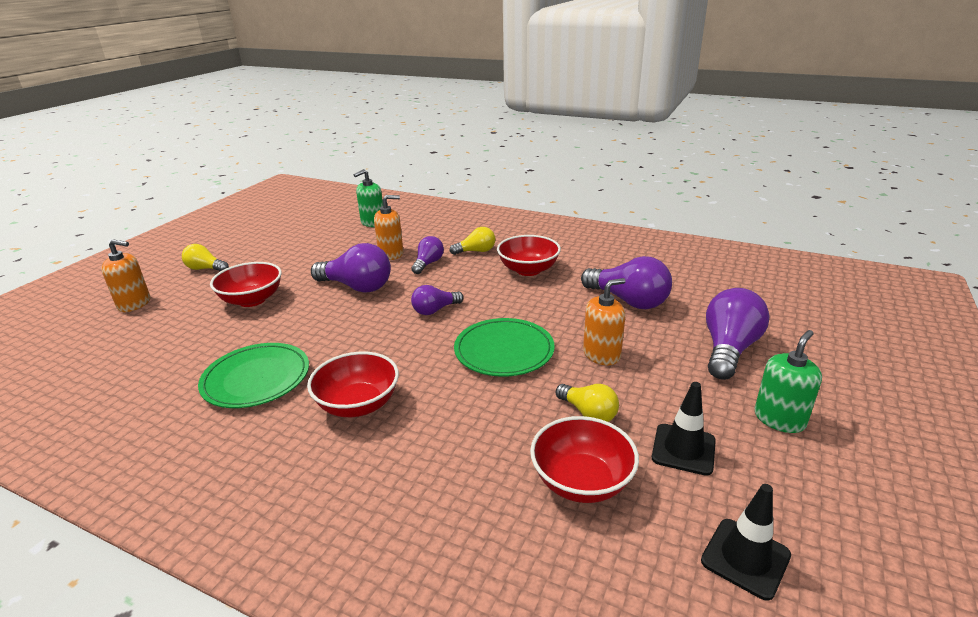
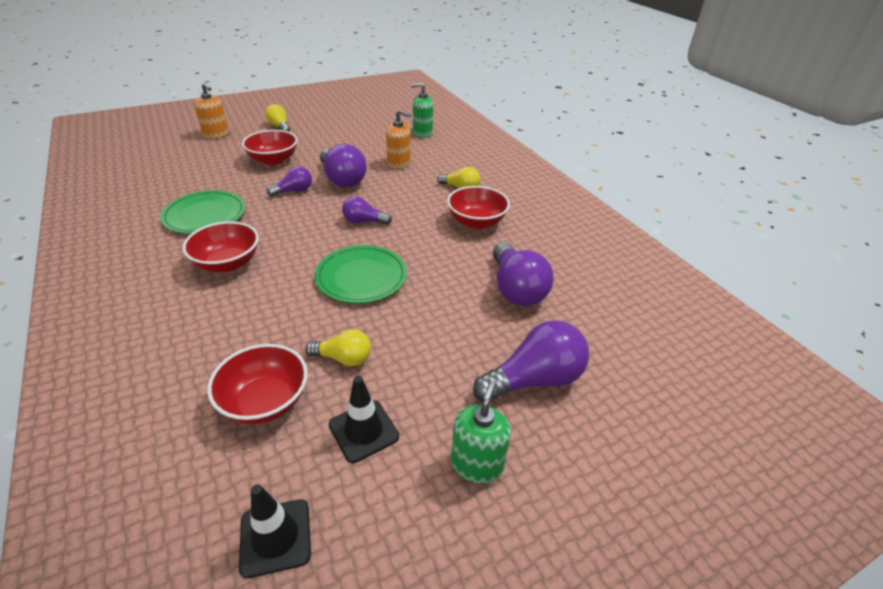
camera: 35 degrees right, 10 degrees up
(428, 263) = (412, 183): purple light bulb -> purple light bulb (294, 191)
(588, 413) = (344, 358): yellow light bulb -> yellow light bulb turned 75 degrees counterclockwise
(601, 354) = (423, 320): orange soap dispenser -> none
(779, 419) = (477, 464): green soap dispenser -> green soap dispenser turned 60 degrees counterclockwise

